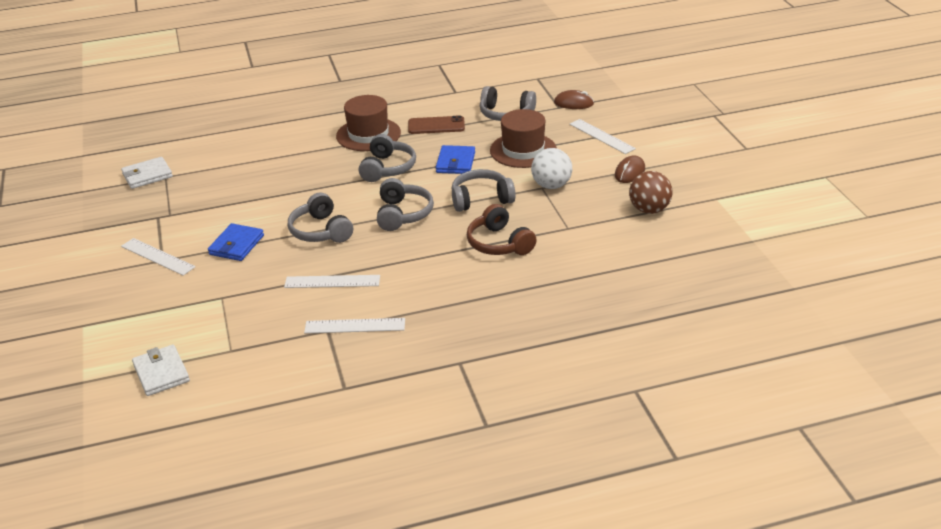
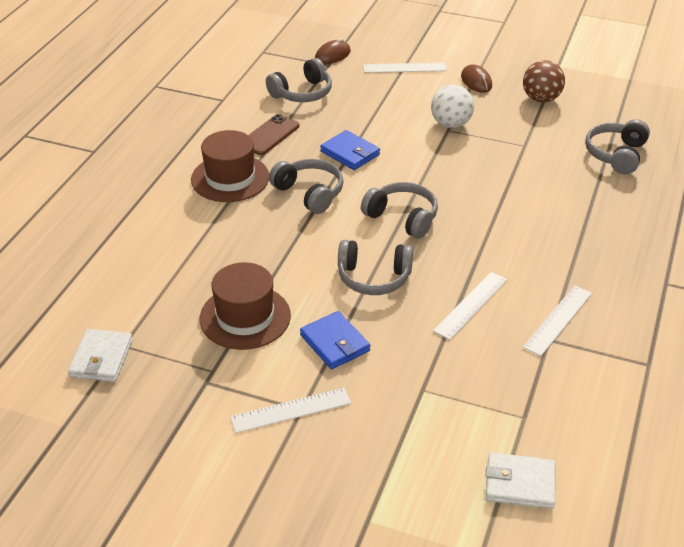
camera: 55 degrees left, 5 degrees up
(481, 199) = (429, 166): grey headphones -> grey headphones (616, 155)
(499, 243) = (510, 188): brown headphones -> none
(523, 150) = (376, 112): brown hat -> brown hat (245, 317)

